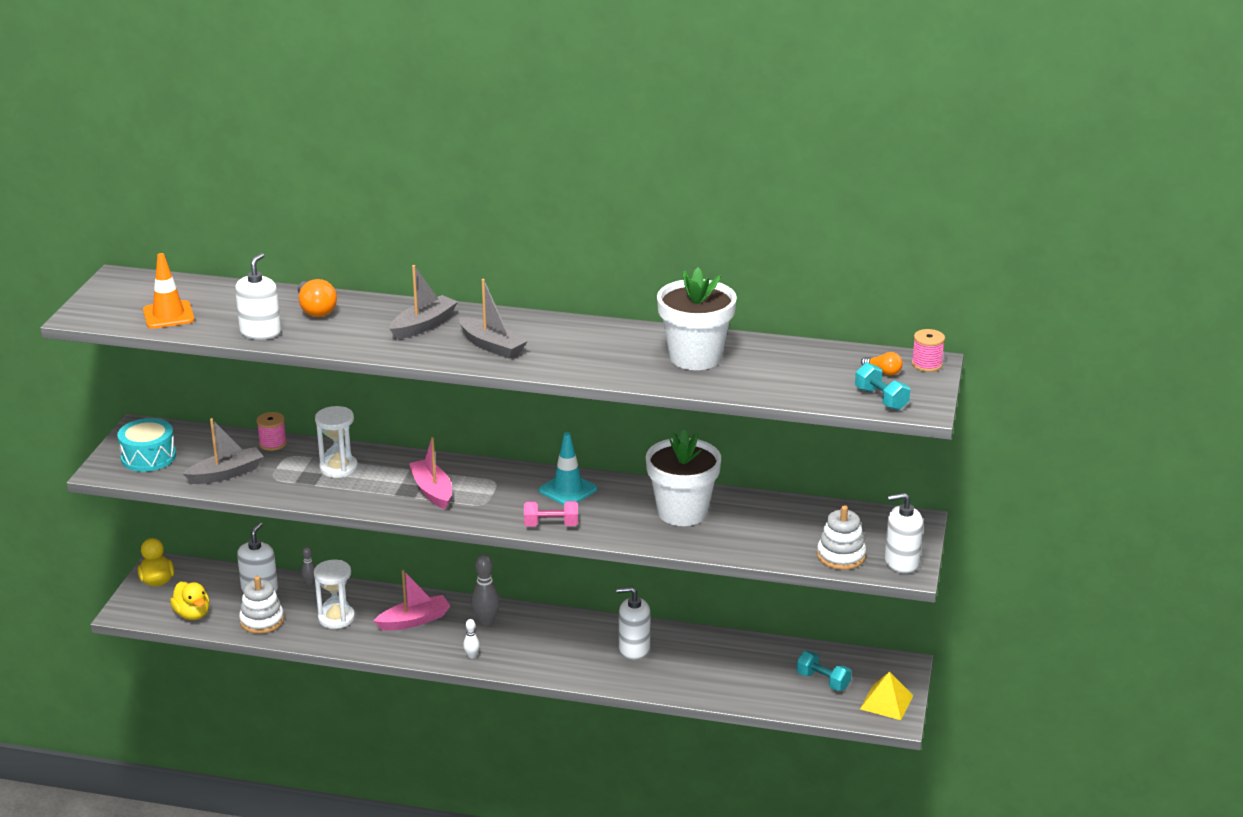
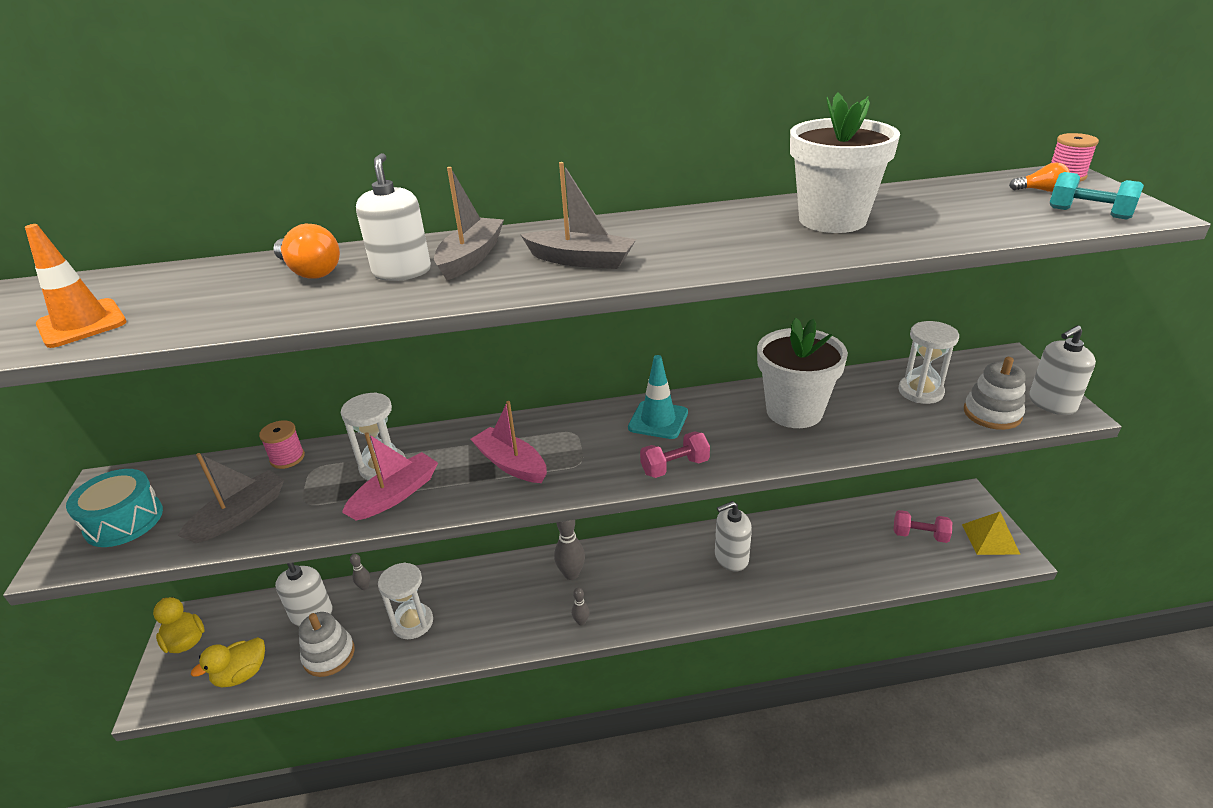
camera: 20 degrees left, 5 degrees up
(192, 614) = (242, 674): yellow duck -> yellow duck turned 105 degrees clockwise
(260, 332) = (240, 314): white soap dispenser -> white soap dispenser (402, 271)
(414, 620) = (498, 598): pink boat -> pink boat (395, 495)
(471, 656) = (581, 622): white bowling pin -> grey bowling pin
(804, 525) = (920, 391): none -> white hourglass
(823, 681) = (919, 535): turquoise dumbbell -> pink dumbbell

